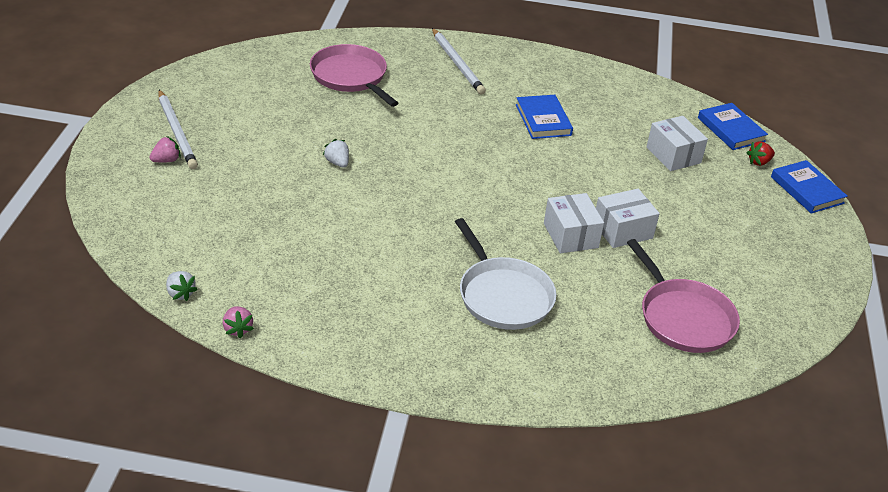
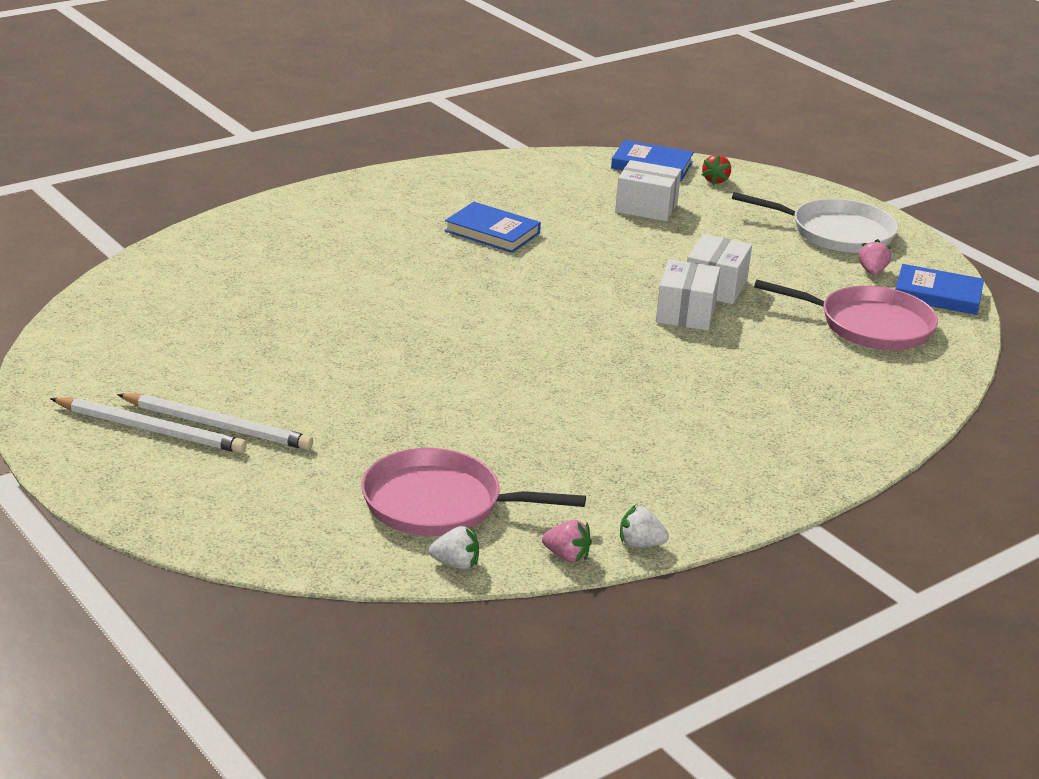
camera: 45 degrees left, 10 degrees down
(166, 160) = (195, 461): pink strawberry -> pink strawberry (872, 271)
(337, 163) = (378, 366): white strawberry -> white strawberry (640, 544)
(351, 77) = (238, 283): pink pan -> pink pan (440, 504)
(457, 63) = (322, 221): white pencil -> white pencil (217, 426)
(503, 295) = (722, 389): white pan -> white pan (836, 233)
(570, 235) = (685, 313): white box -> white box turned 75 degrees clockwise
(807, 190) = (783, 184): blue book -> blue book (937, 295)

